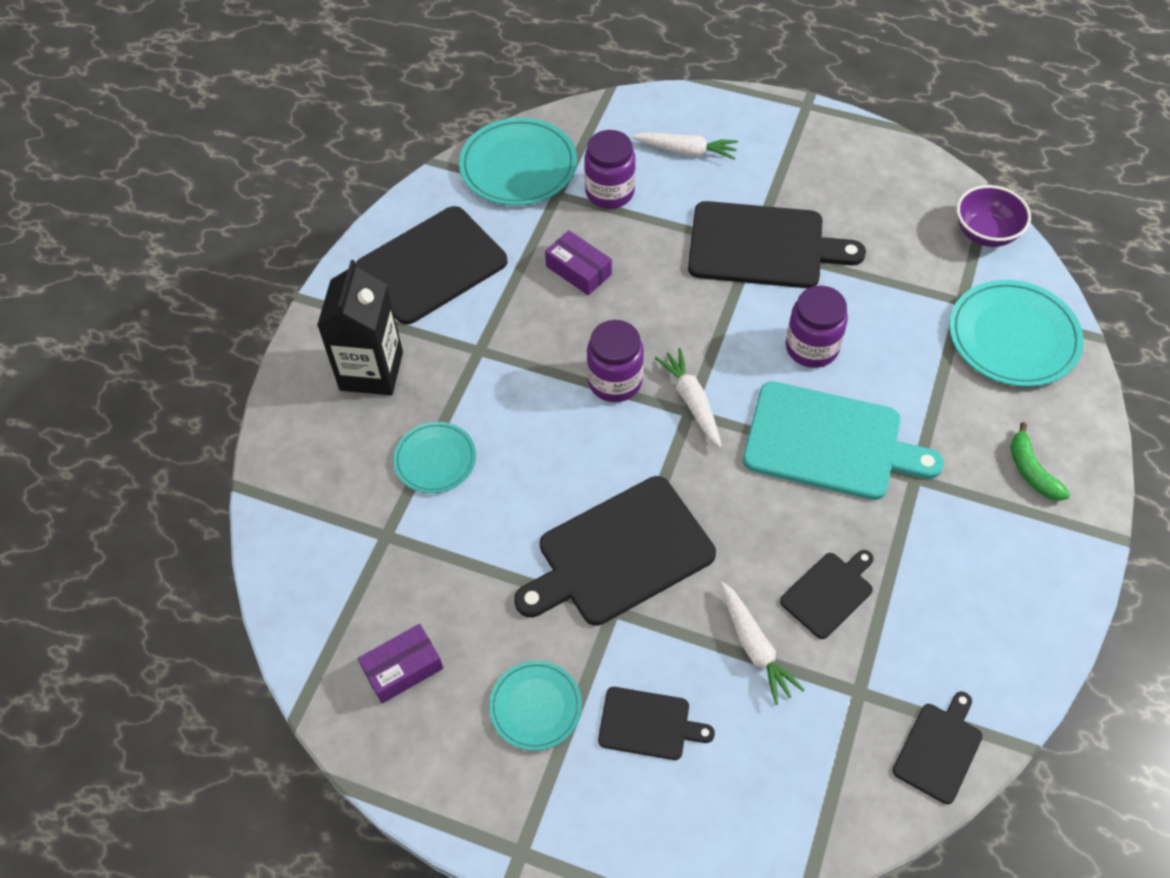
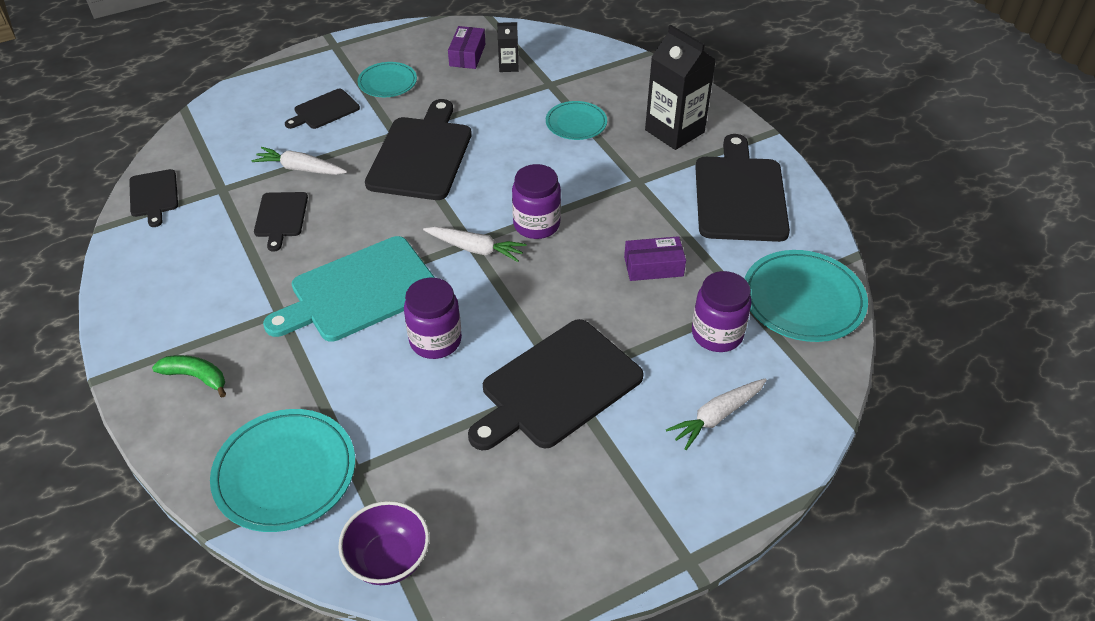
camera: 130 degrees right, 10 degrees down
(387, 604) = (508, 66): none -> black carton

